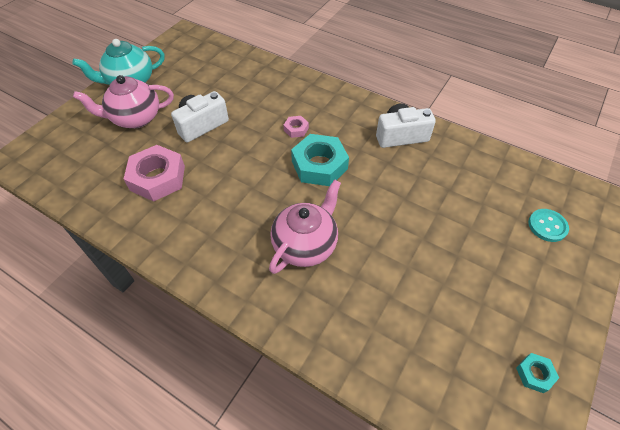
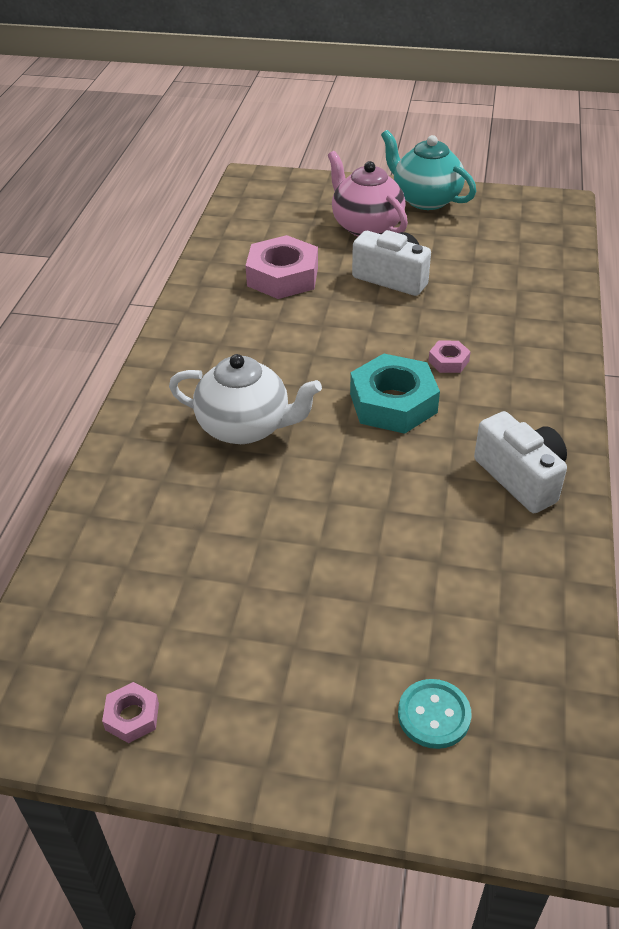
camera: 70 degrees right, 10 degrees down
(305, 245) = (245, 427): pink teapot -> white teapot
(534, 374) = (132, 716): turquoise nut -> pink nut

